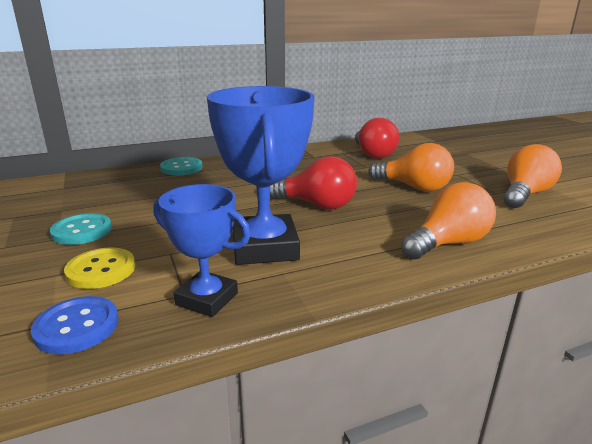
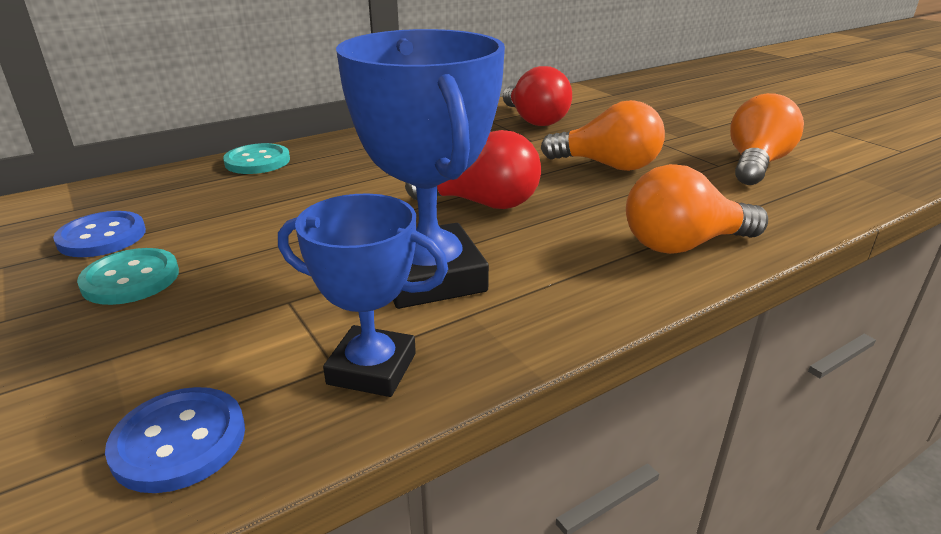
camera: 10 degrees left, 5 degrees up
(74, 205) = (102, 237): none -> blue button
(101, 270) = (186, 341): yellow button -> none
(448, 243) = (683, 245): orange light bulb -> orange light bulb turned 150 degrees counterclockwise

